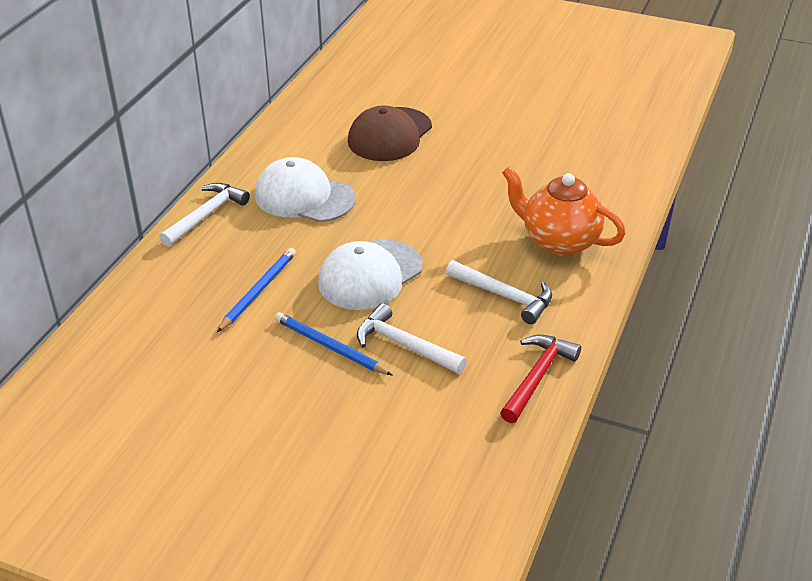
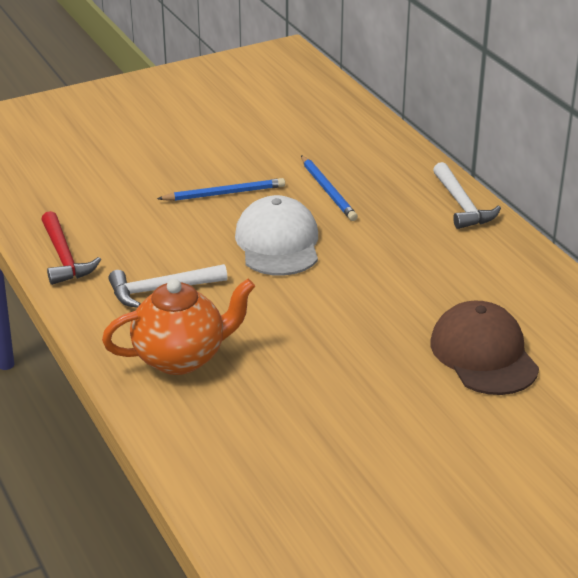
camera: 130 degrees right, 5 degrees down
(304, 197) = (430, 259): white cap -> none
(405, 345) = (180, 221): white hammer -> none

